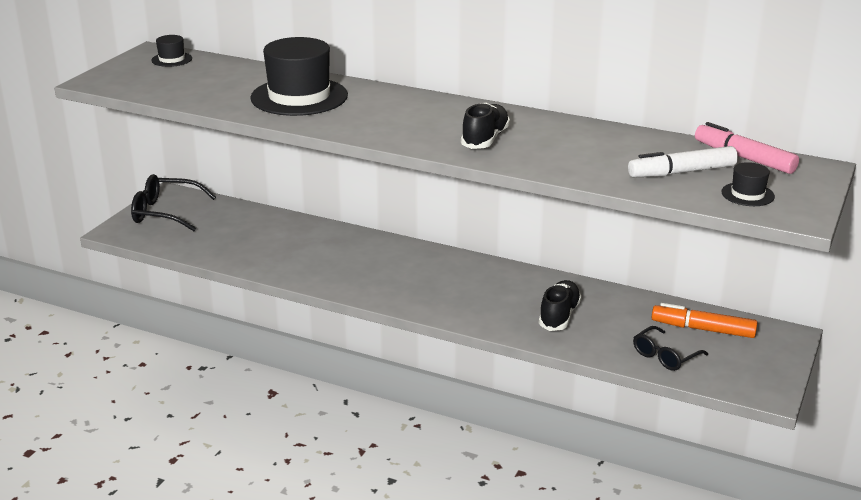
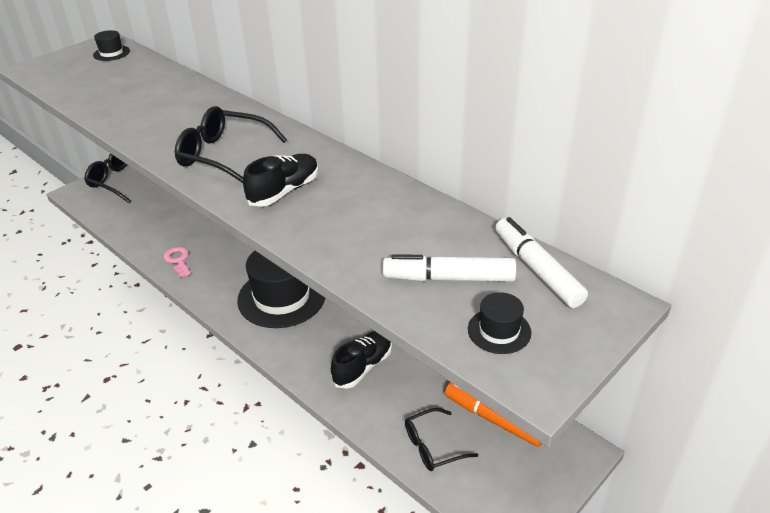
camera: 20 degrees right, 10 degrees up
(298, 269) = (178, 260): none -> pink key
(299, 97) = (169, 110): black hat -> black hat (282, 297)
(398, 122) = (224, 155): none -> black glasses
(744, 158) = (537, 269): pink marker -> white marker

